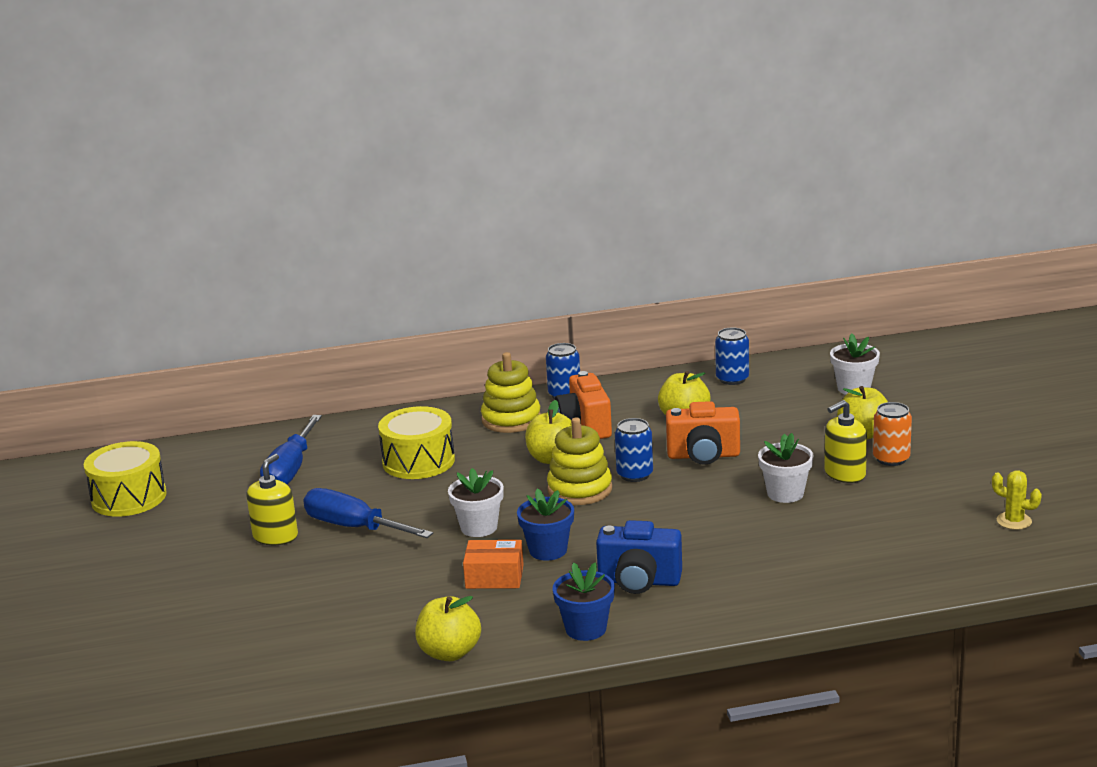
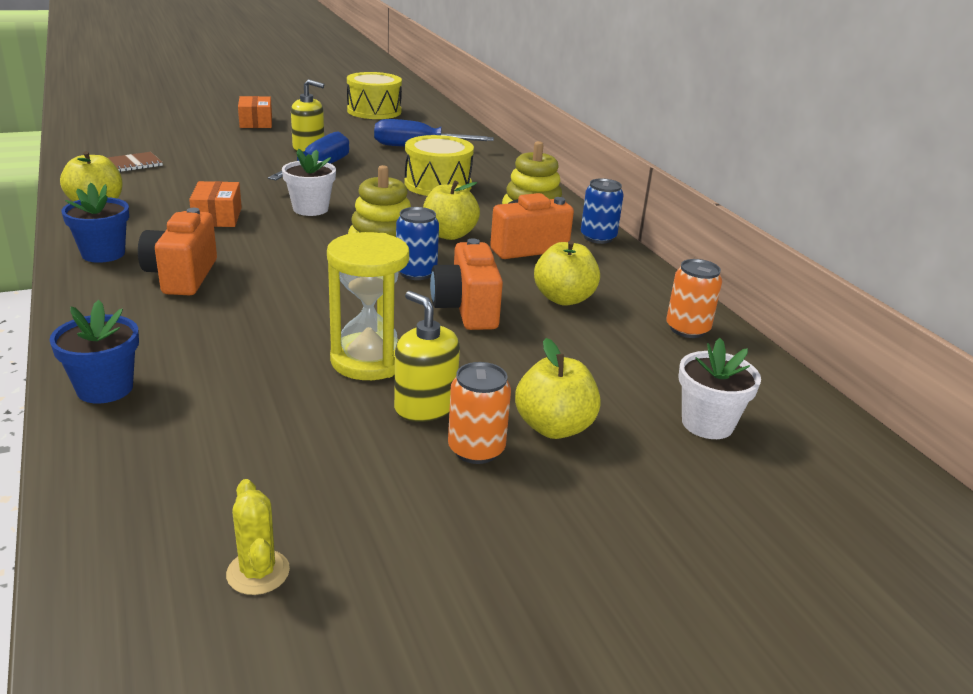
camera: 75 degrees right, 5 degrees up
(152, 578) = (256, 122): none -> orange box
(310, 649) = (131, 164): none -> brown notebook
(548, 550) = (259, 236): blue flower pot -> blue flower pot (105, 388)
(639, 581) = (182, 276): blue camera -> orange camera
(732, 379) = (687, 329): blue can -> orange can
(785, 493) = (369, 360): white flower pot -> yellow hourglass
(1014, 521) = (258, 572): yellow cactus -> yellow cactus turned 45 degrees counterclockwise

